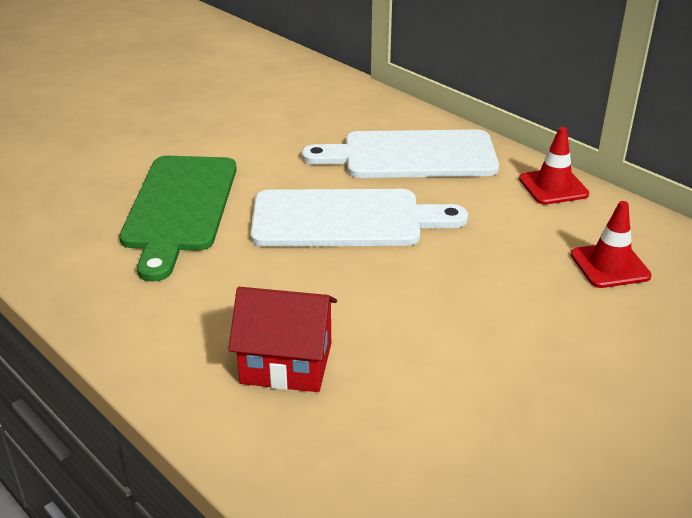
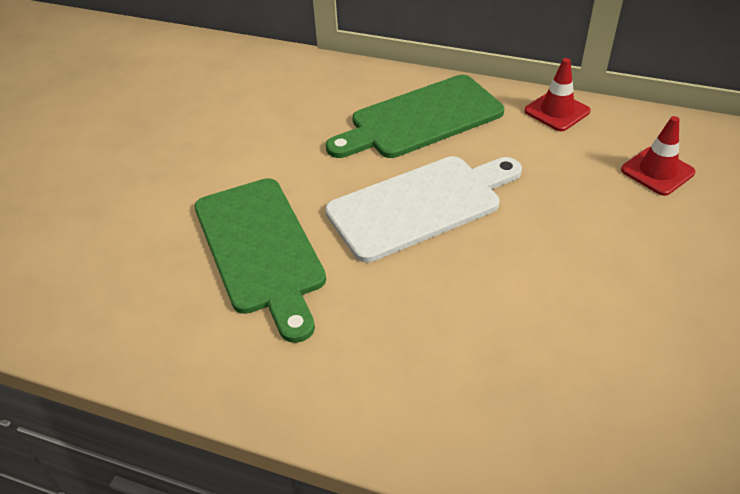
camera: 25 degrees left, 10 degrees up
(286, 363) = (496, 374): red house -> none
(411, 155) = (420, 119): white cutting board -> green cutting board

